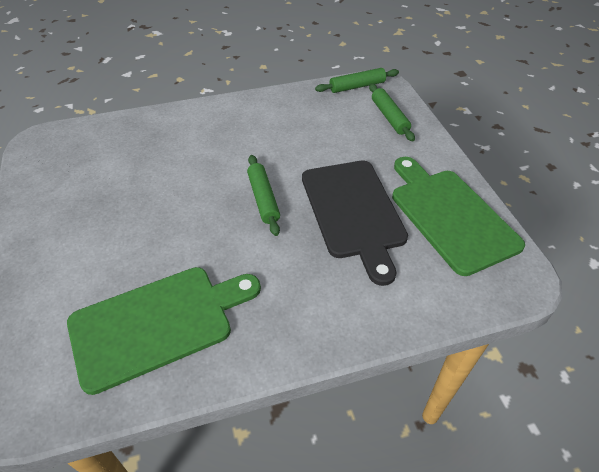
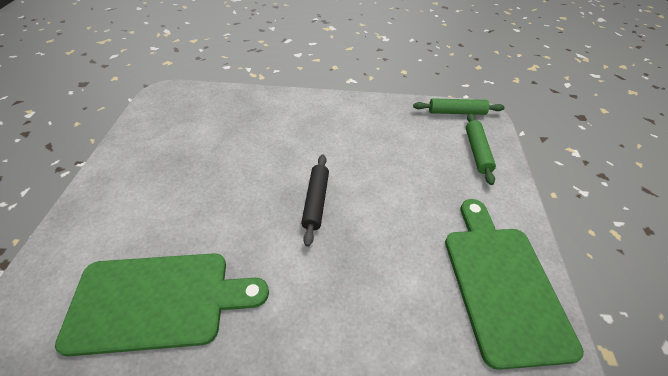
camera: 20 degrees right, 0 degrees up
(263, 199) = (316, 201): green rolling pin -> black rolling pin
(354, 212) = (398, 244): black cutting board -> none

